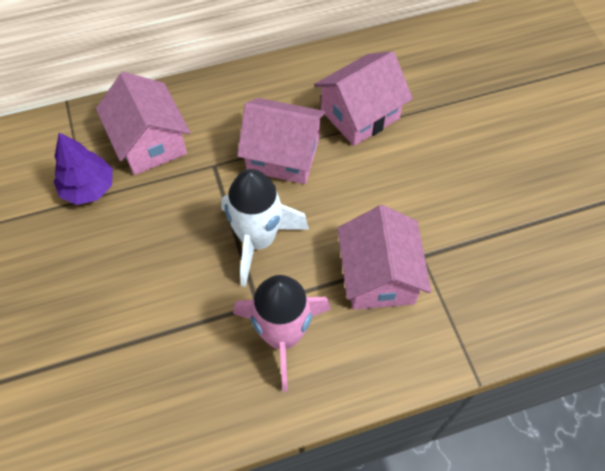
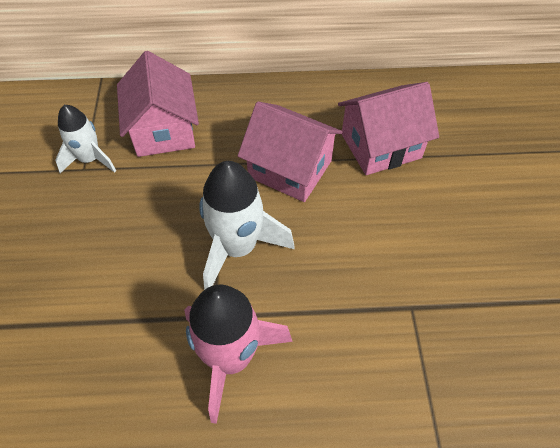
camera: 15 degrees right, 5 degrees down
(88, 188) = (90, 159): purple tree -> white rocket
(378, 276) = (356, 317): pink house -> none

